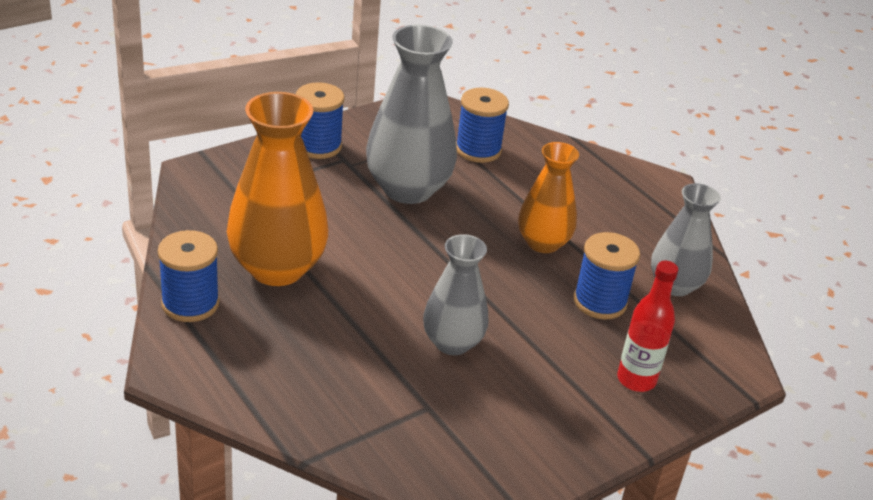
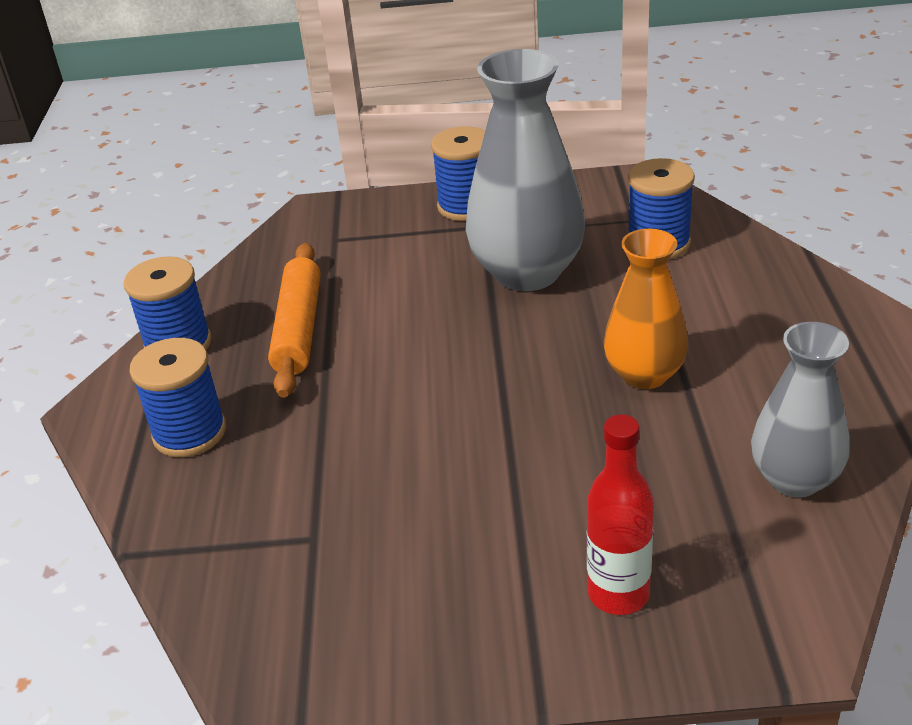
camera: 40 degrees right, 0 degrees up
(277, 268) = (298, 329): orange vase -> orange rolling pin
(452, 342) = (414, 467): grey vase -> none
(600, 302) = (658, 471): blue spool -> blue spool (189, 433)

